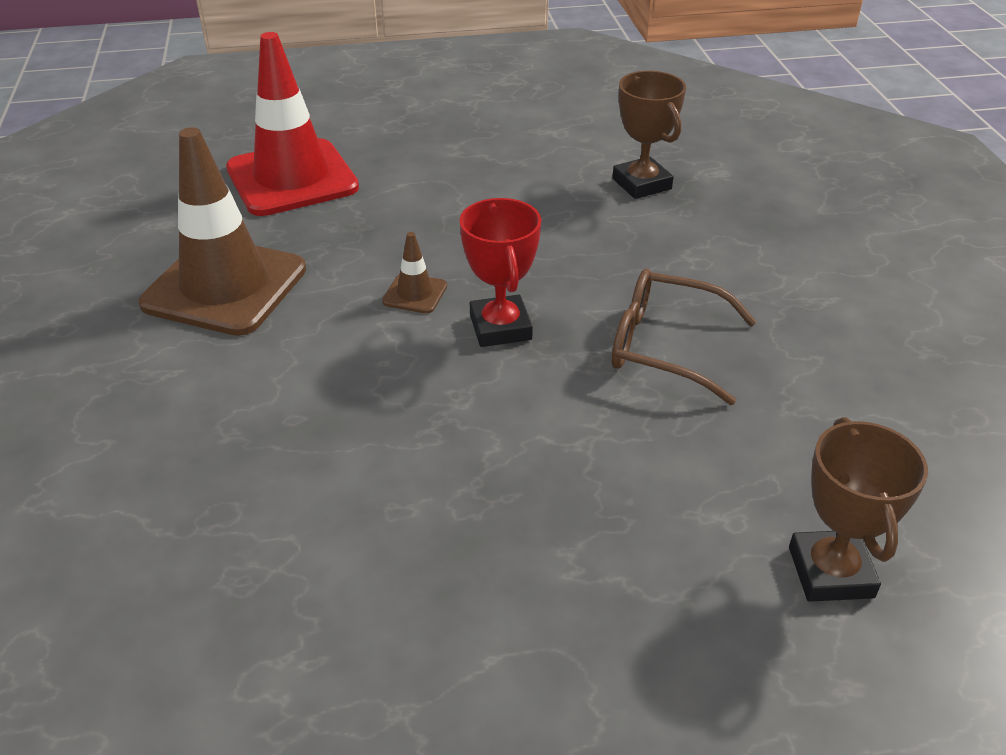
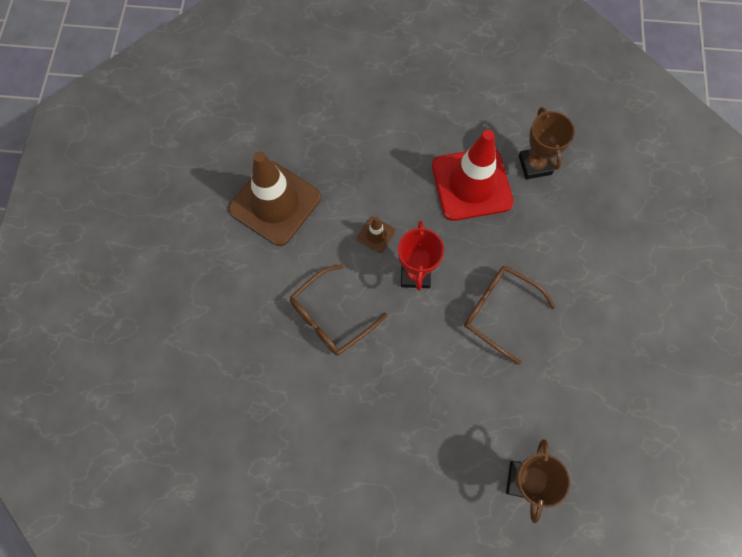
camera: 15 degrees right, 30 degrees up
(292, 178) = (326, 110): red traffic cone -> red traffic cone (471, 184)
(362, 408) = (331, 317): none -> brown glasses

